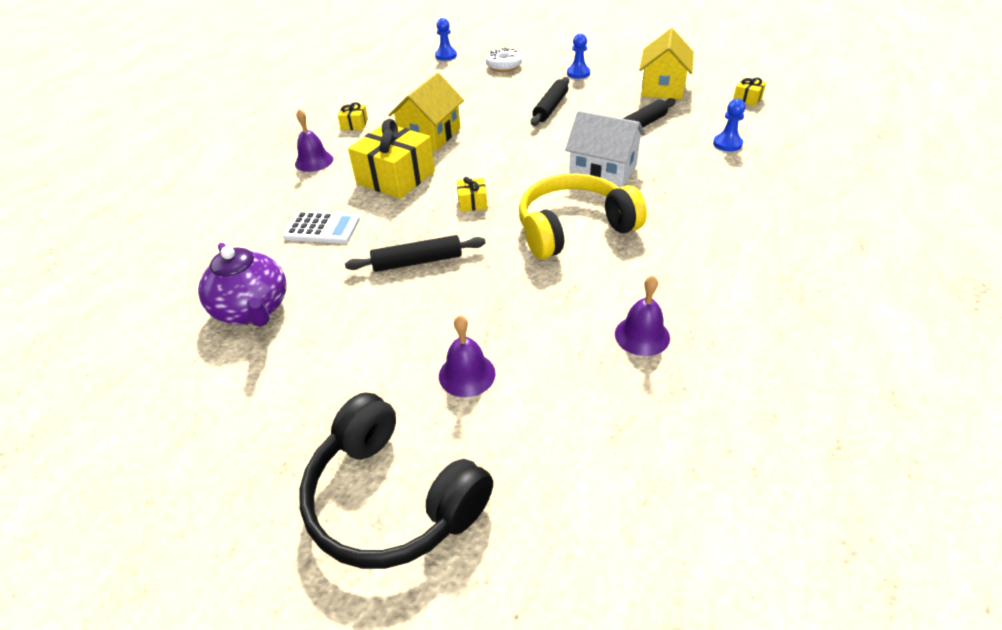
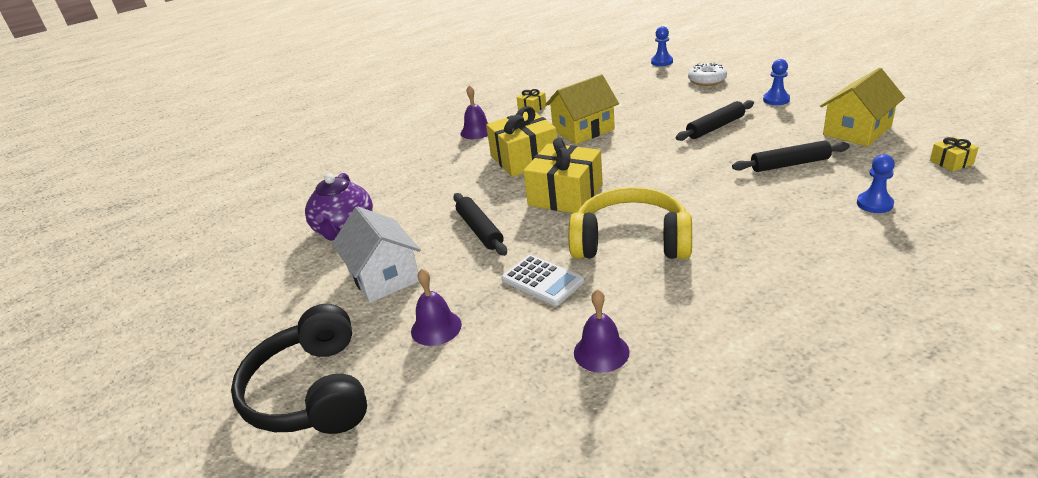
camera: 35 degrees right, 10 degrees down
(322, 228) = (437, 185): white calculator -> white calculator (542, 280)
(417, 261) = (480, 230): black rolling pin -> black rolling pin turned 45 degrees clockwise
(472, 202) = (565, 195): yellow gift -> yellow gift, size x2.21
(603, 171) = (709, 198): white house -> white house (384, 276)

